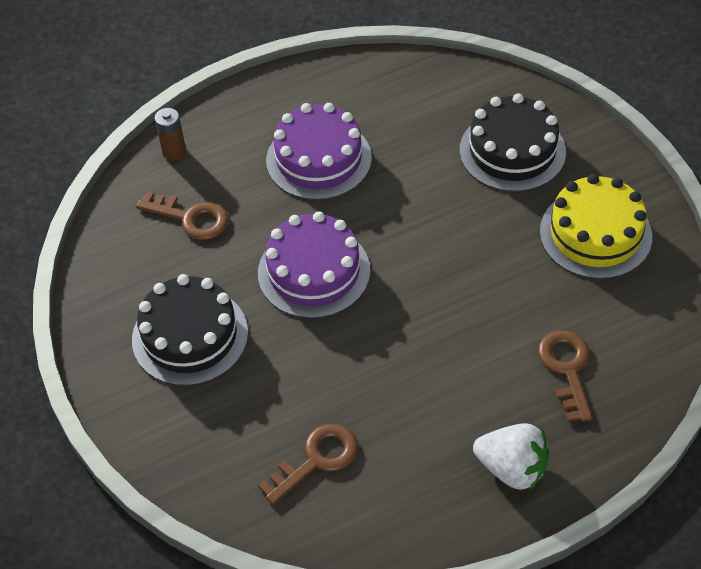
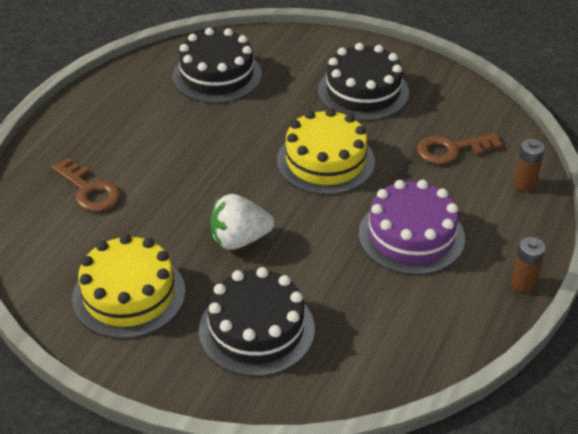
camera: 140 degrees right, 10 degrees down
(281, 79) = (523, 283): none -> brown battery
(314, 272) = (325, 161): purple cake -> yellow cake
(317, 460) = (217, 75): brown key -> black cake
(512, 468) = (90, 123): white strawberry -> white strawberry (239, 239)

